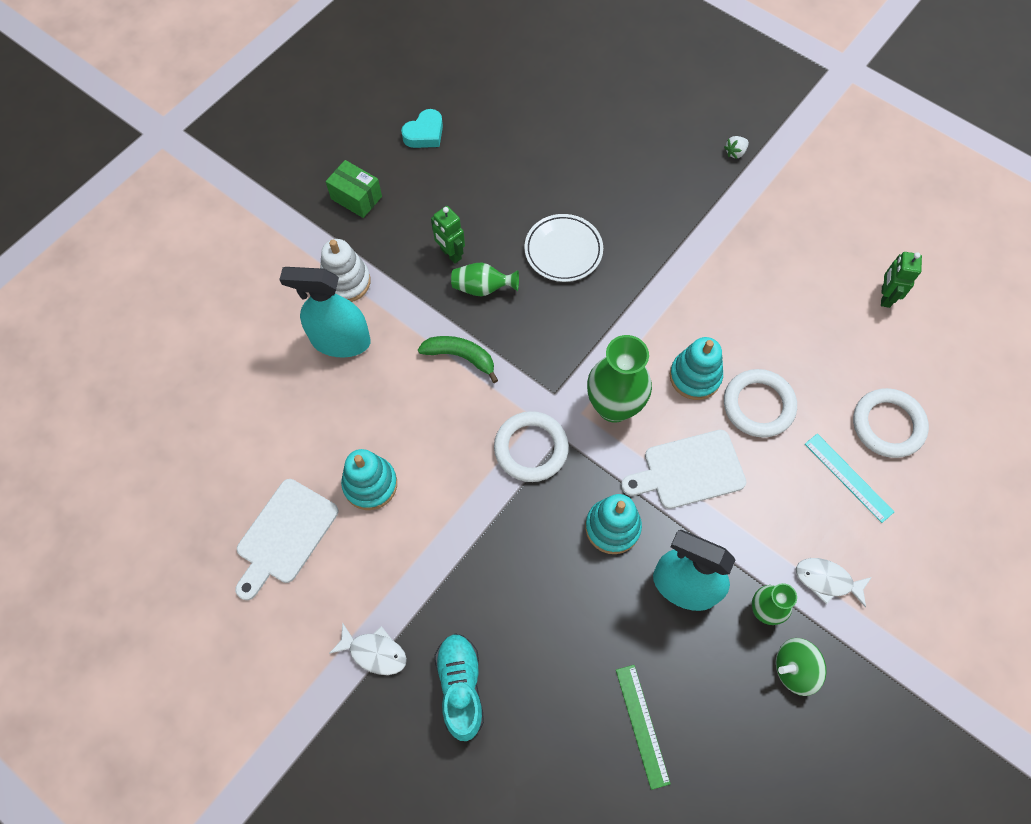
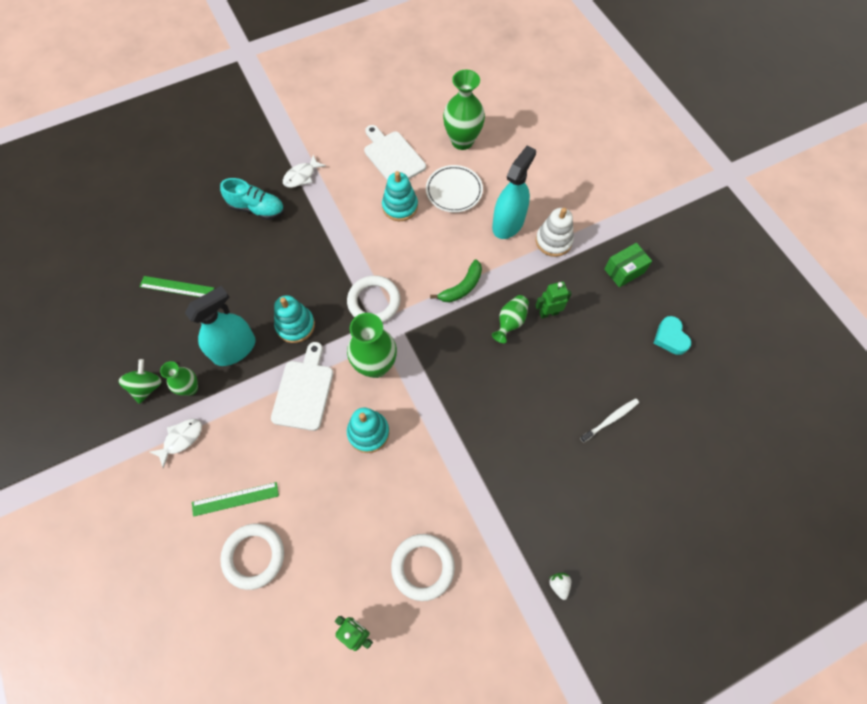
camera: 115 degrees right, 0 degrees up
(219, 452) = (462, 141): none -> green vase
(548, 159) = (610, 419): none -> white toothbrush
(563, 250) = (518, 391): white plate -> white plate (454, 191)
(758, 405) = (322, 466): white ring -> white ring (423, 567)
(848, 477) = (235, 499): turquoise ruler -> green ruler

